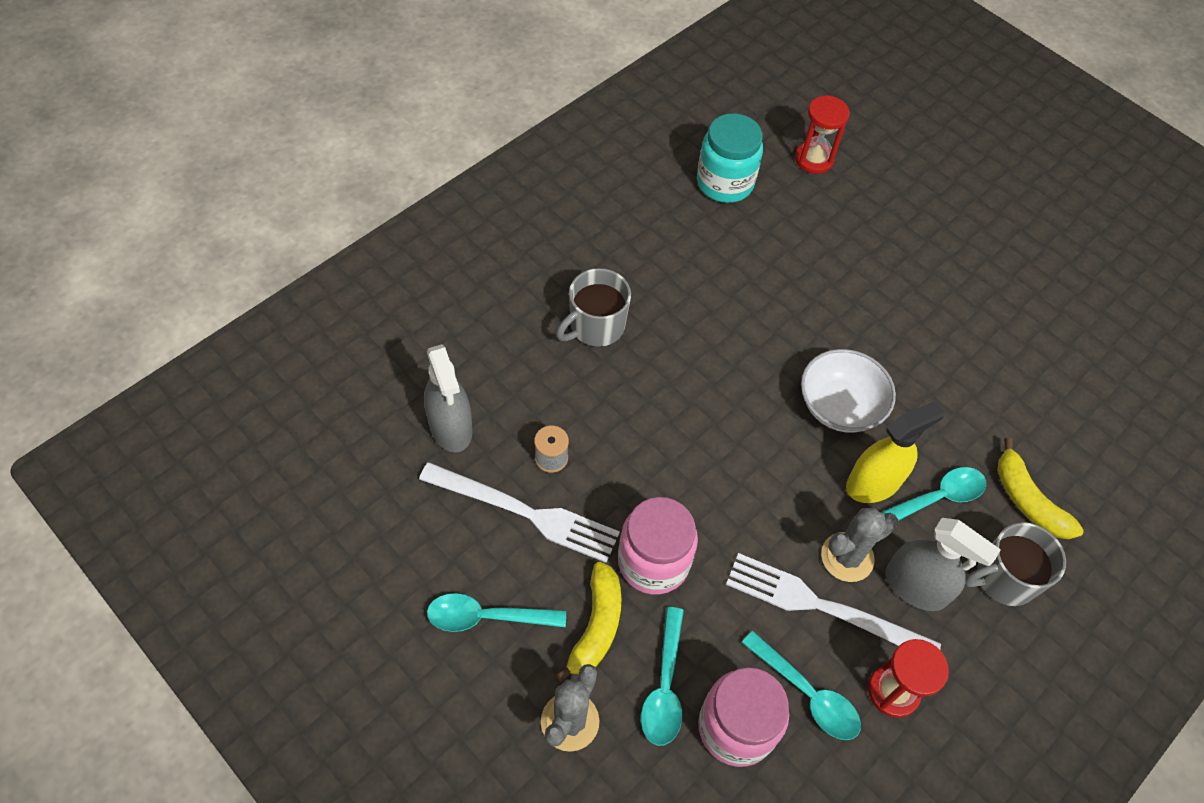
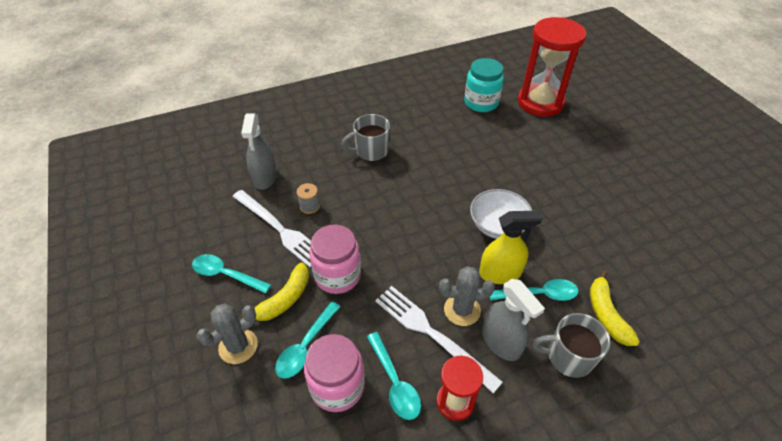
camera: 25 degrees right, 10 degrees down
(813, 159) = (540, 103): red hourglass -> red hourglass, size x1.94

